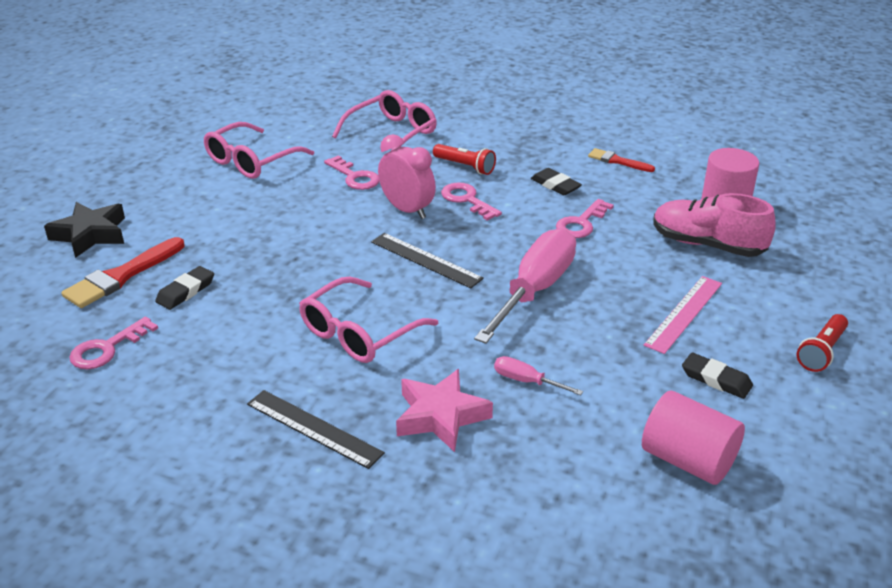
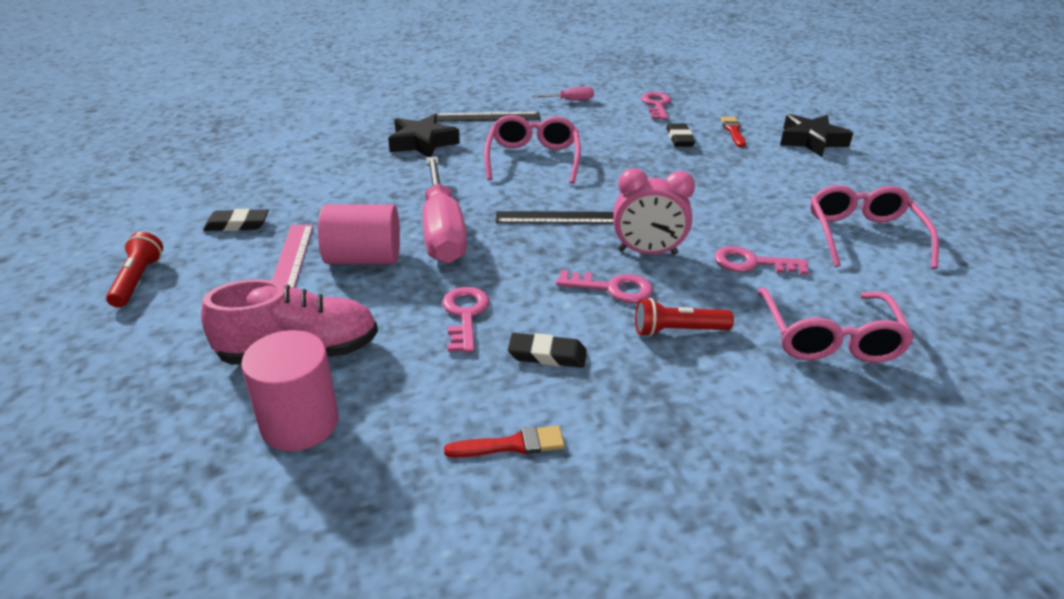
camera: 140 degrees right, 0 degrees up
(121, 276) = (733, 131): red brush -> red brush, size x0.59
(440, 416) = (422, 143): pink star -> black star
(527, 381) = (385, 175): pink screwdriver -> pink screwdriver (570, 100)
(688, 460) = (241, 175): pink cylinder -> pink cylinder (363, 258)

